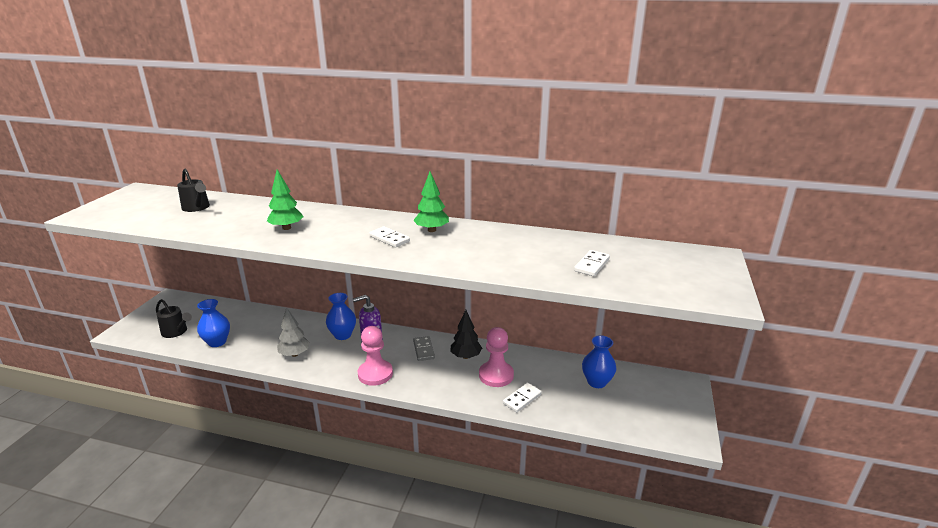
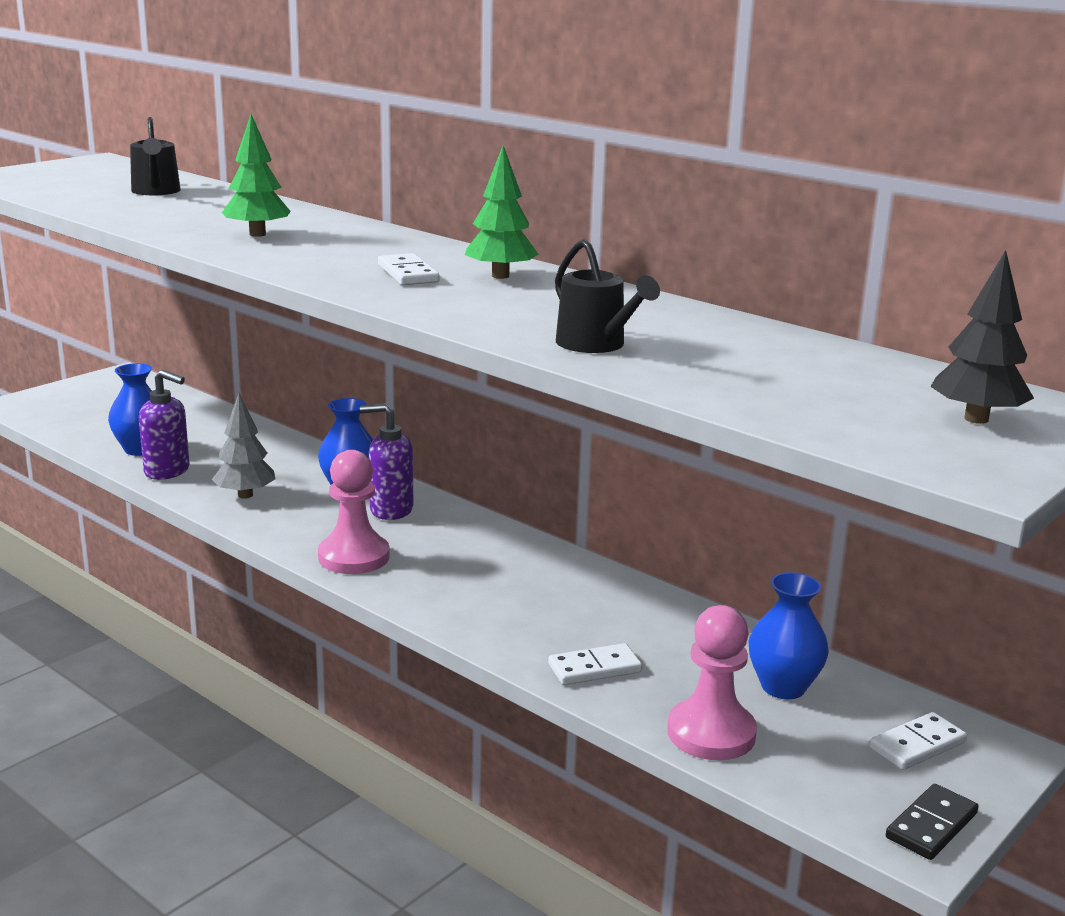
camera: 25 degrees right, 5 degrees down
(176, 332) = (93, 421): black watering can -> black watering can (595, 344)
(243, 351) = (167, 471): none -> purple soap dispenser
(424, 350) = (474, 545): grey domino -> none
(466, 356) = (545, 575): black tree -> black tree (976, 419)
(496, 375) = (577, 619): pink pawn -> pink pawn (711, 733)
(592, 265) = (747, 372): white domino -> white domino (917, 745)
(692, 428) = (931, 825): none -> black domino

